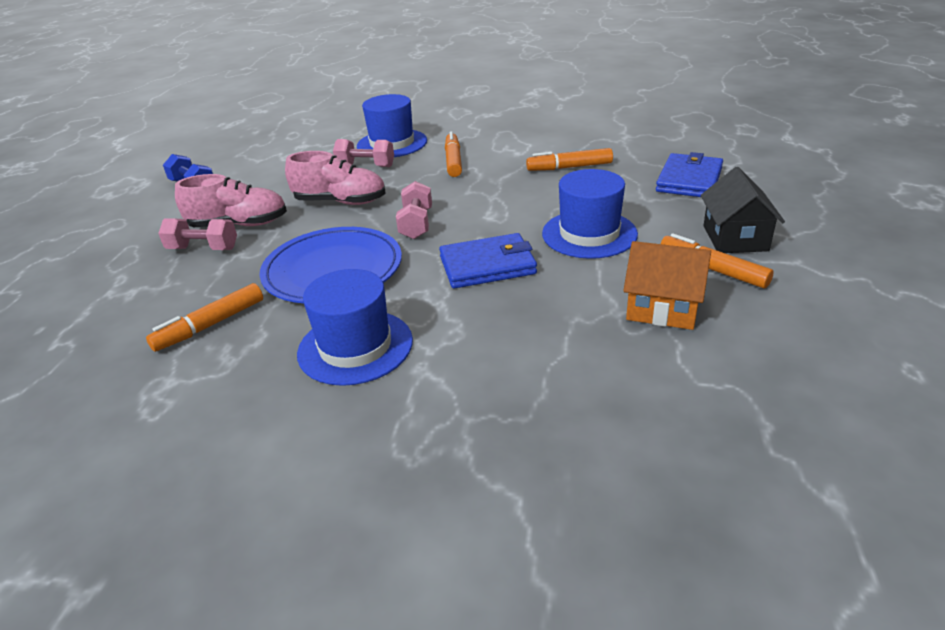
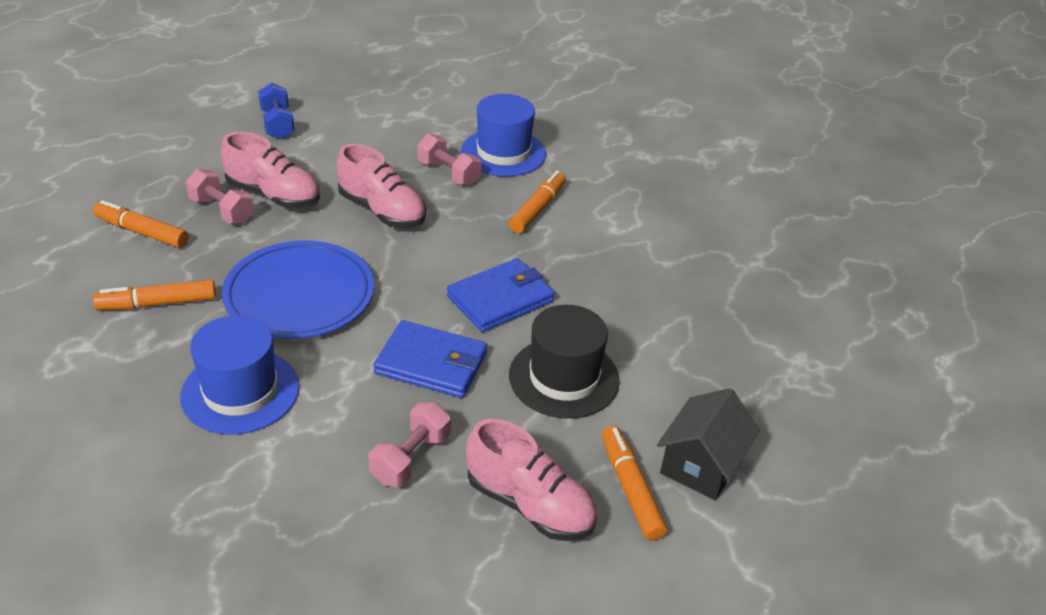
camera: 25 degrees right, 5 degrees up
(416, 224) = (420, 277): pink dumbbell -> pink dumbbell (411, 458)
(569, 167) = (644, 278): orange marker -> orange marker (142, 232)
(589, 234) = (564, 378): blue hat -> black hat
(662, 308) = (529, 504): orange house -> pink shoe
(689, 180) = (749, 362): blue wallet -> blue wallet (500, 299)

